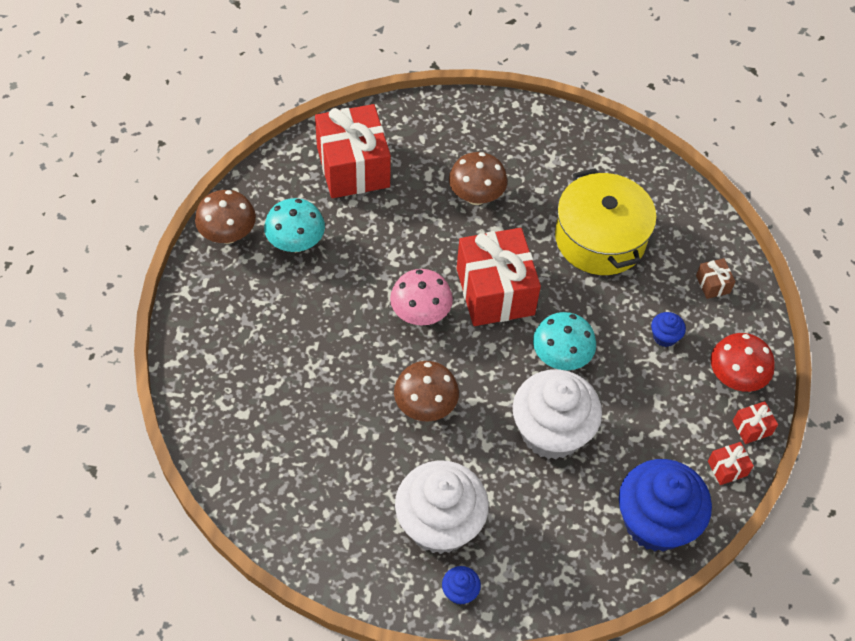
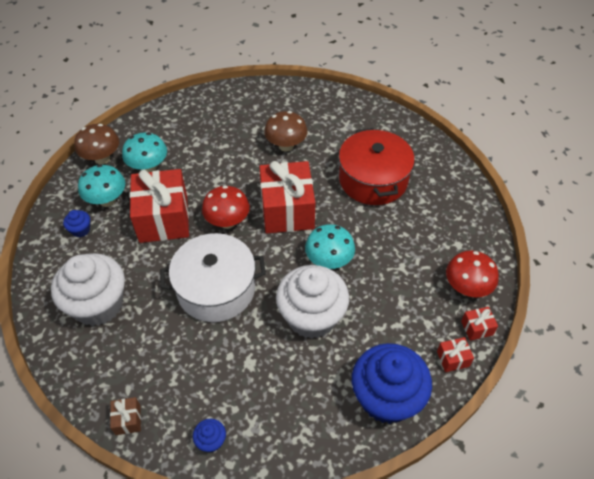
camera: 10 degrees right, 5 degrees down
(252, 296) = (107, 200): none -> turquoise mushroom
(353, 167) = (202, 121): red gift -> red gift (163, 219)
(420, 314) = (227, 222): pink mushroom -> red mushroom
(425, 406) = (216, 289): brown mushroom -> white pot
(439, 524) = (207, 382): white cupcake -> white cupcake (98, 305)
(600, 238) = (373, 180): yellow pot -> red pot
(664, 337) = (413, 252): blue cupcake -> blue cupcake (81, 230)
(712, 284) = (456, 217): brown gift -> brown gift (128, 420)

